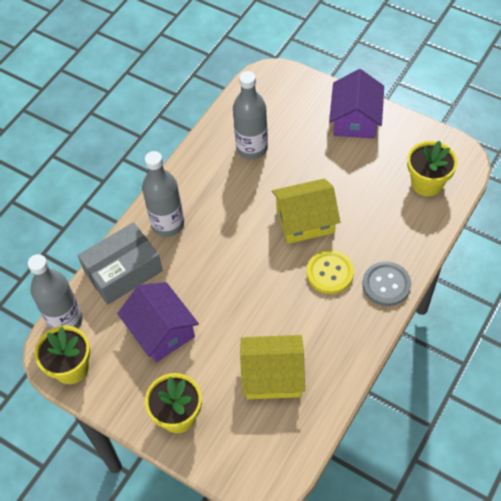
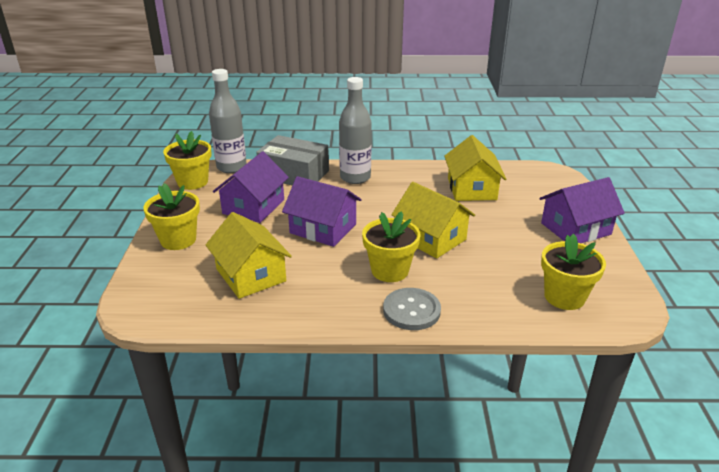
camera: 55 degrees right, 25 degrees down
(238, 291) = (323, 228): none -> purple house
(252, 148) = (472, 189): grey bottle -> yellow house
(330, 273) = (390, 270): yellow button -> yellow flower pot

